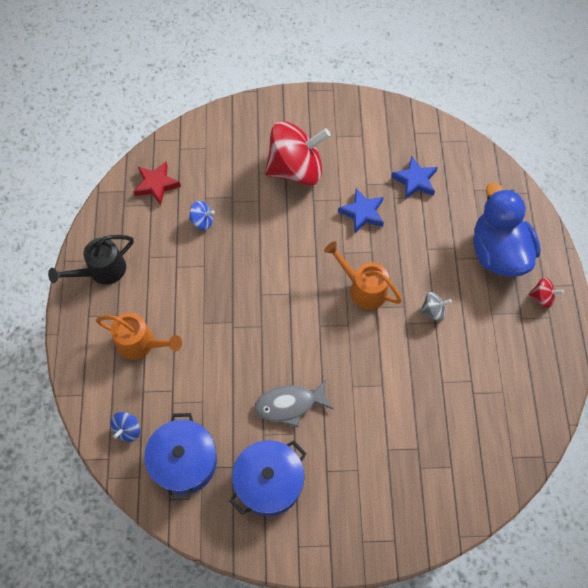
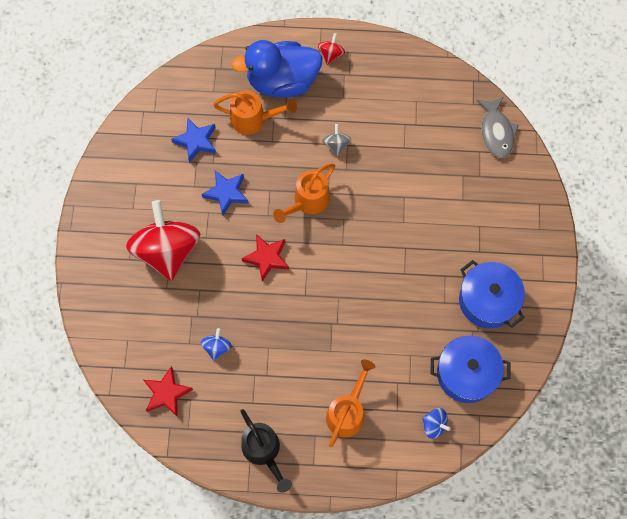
camera: 85 degrees left, 5 degrees up
(289, 404) = (417, 277): grey fish -> grey fish (496, 132)
(297, 256) = (267, 258): none -> red star
(448, 229) = (254, 119): none -> orange watering can

